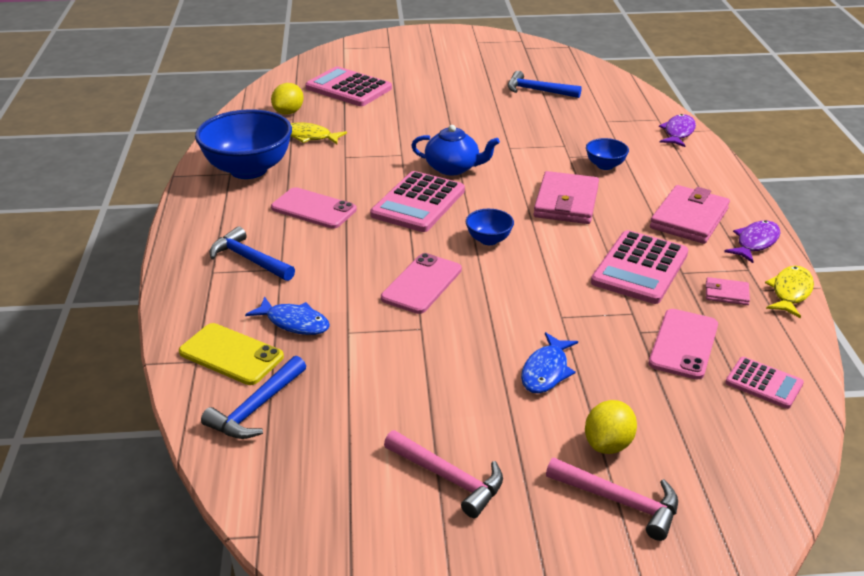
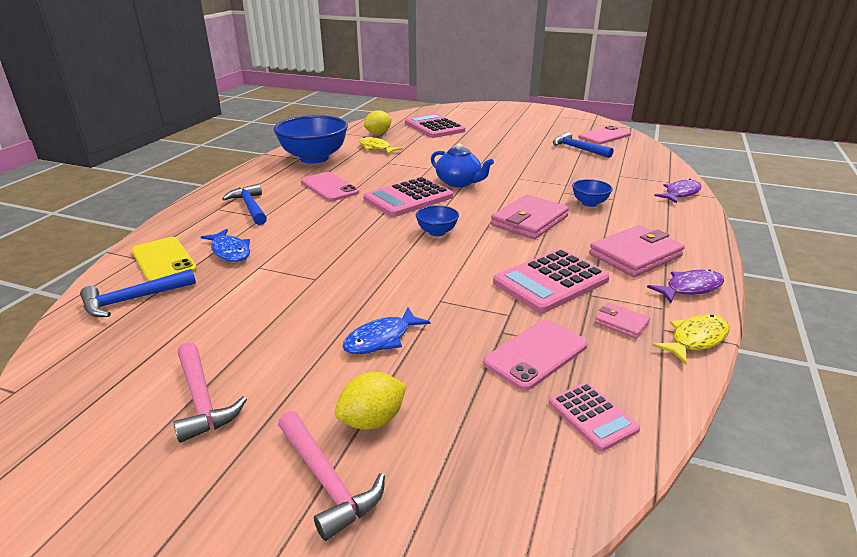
camera: 25 degrees right, 5 degrees down
(422, 284) = (351, 249): pink phone -> pink phone (604, 136)

